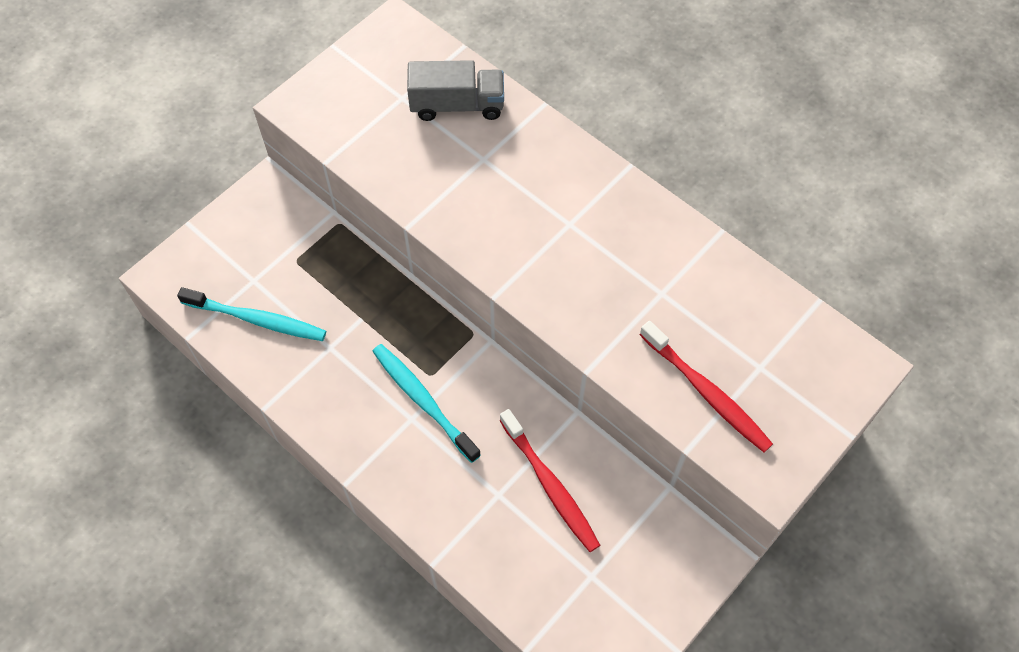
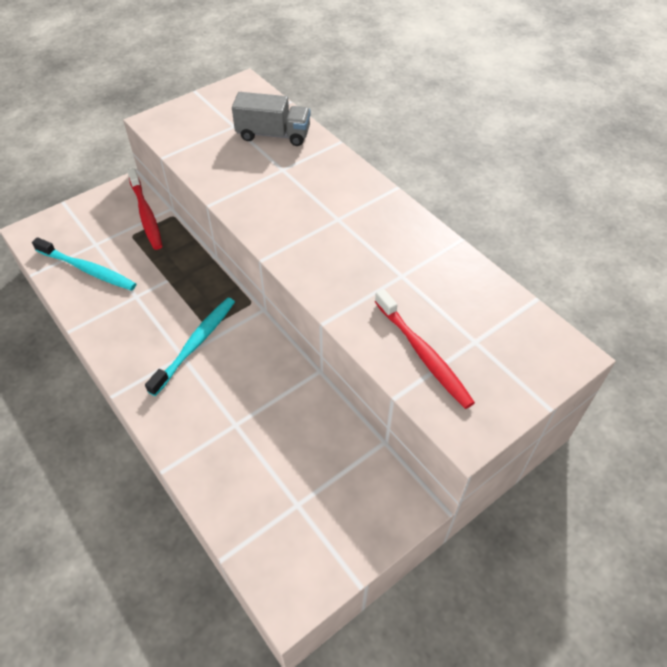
camera: 10 degrees right, 10 degrees down
(423, 400) = (195, 344): turquoise toothbrush -> turquoise toothbrush turned 60 degrees clockwise
(550, 485) = (281, 424): red toothbrush -> red toothbrush (146, 214)

